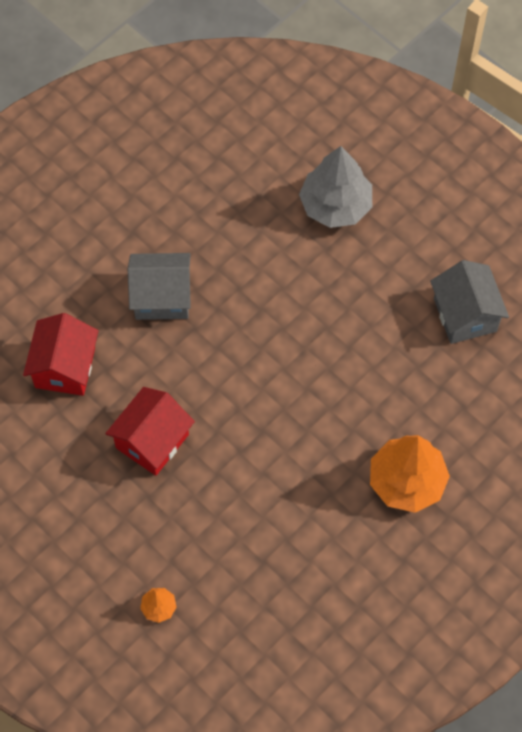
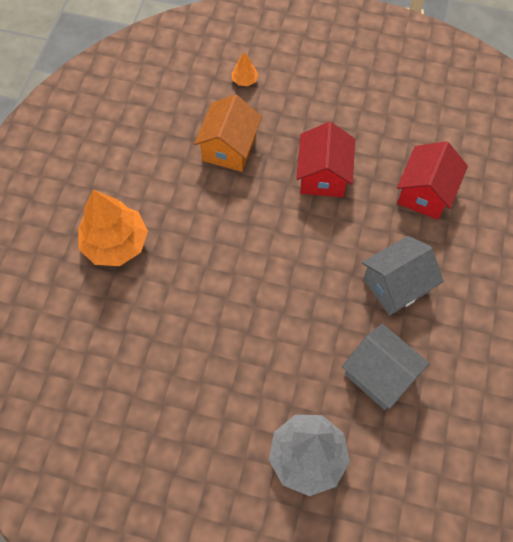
camera: 150 degrees right, 0 degrees up
(65, 367) = (425, 193): red house -> red house turned 45 degrees clockwise
(229, 527) = (229, 148): none -> orange house
(465, 315) = (132, 410): grey house -> grey house (379, 375)

